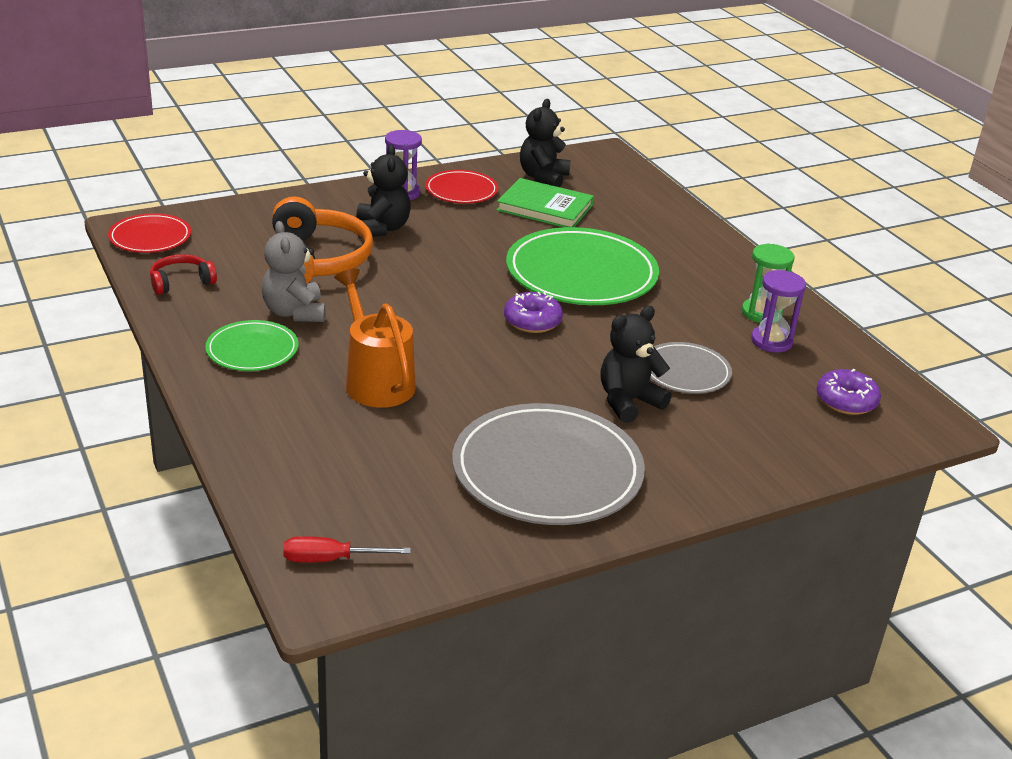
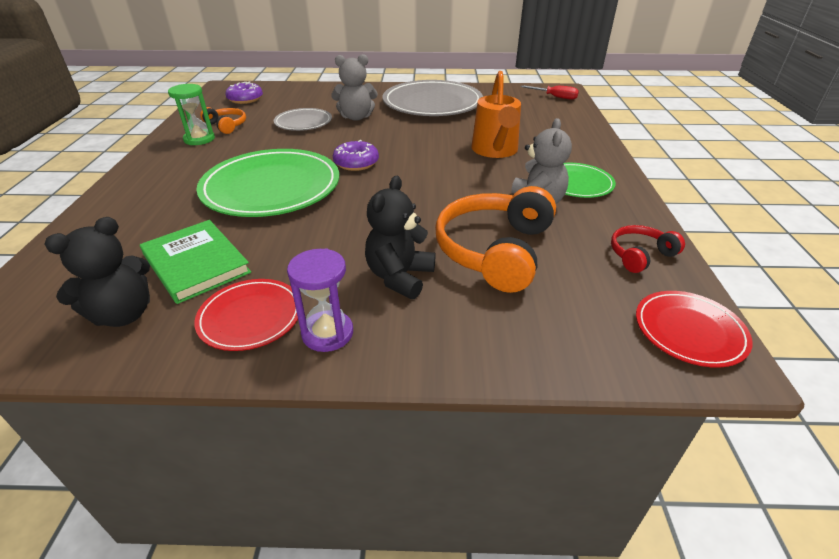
camera: 150 degrees left, 5 degrees up
(181, 282) = (640, 255): red headphones -> red headphones turned 150 degrees clockwise
(628, 402) = (356, 117): black teddy bear -> grey teddy bear
(771, 341) = (226, 126): purple hourglass -> orange headphones

